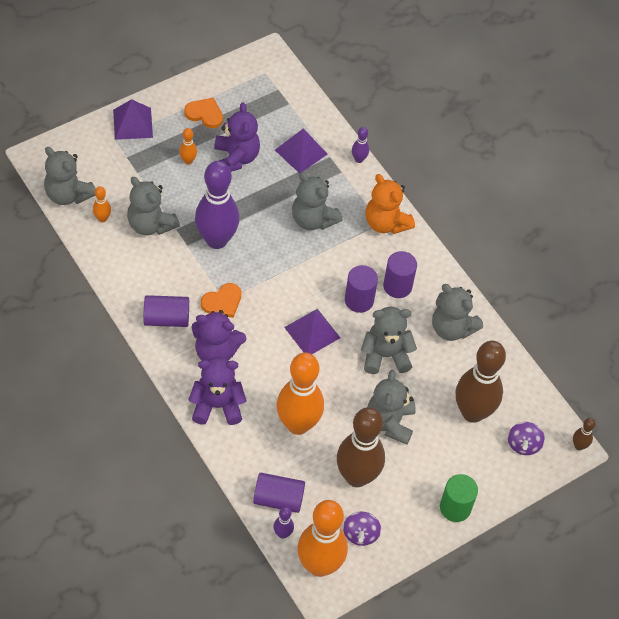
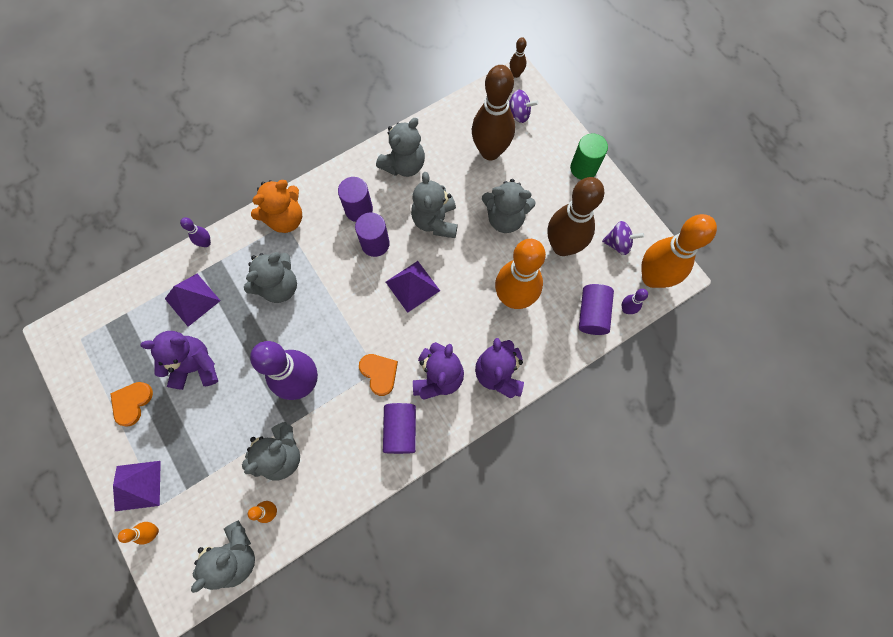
camera: 85 degrees left, 15 degrees up
(188, 161) = (196, 418): orange bowling pin -> orange bowling pin (153, 531)

